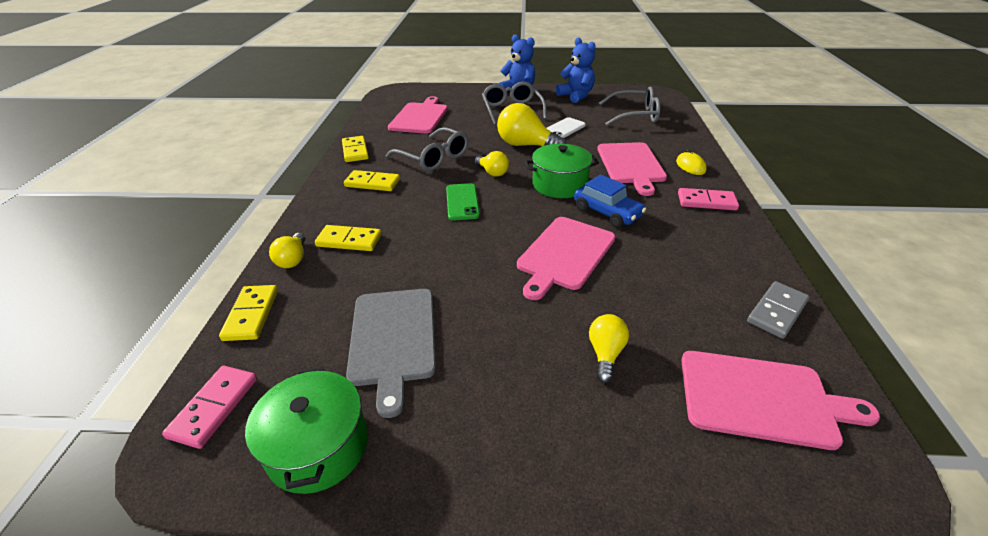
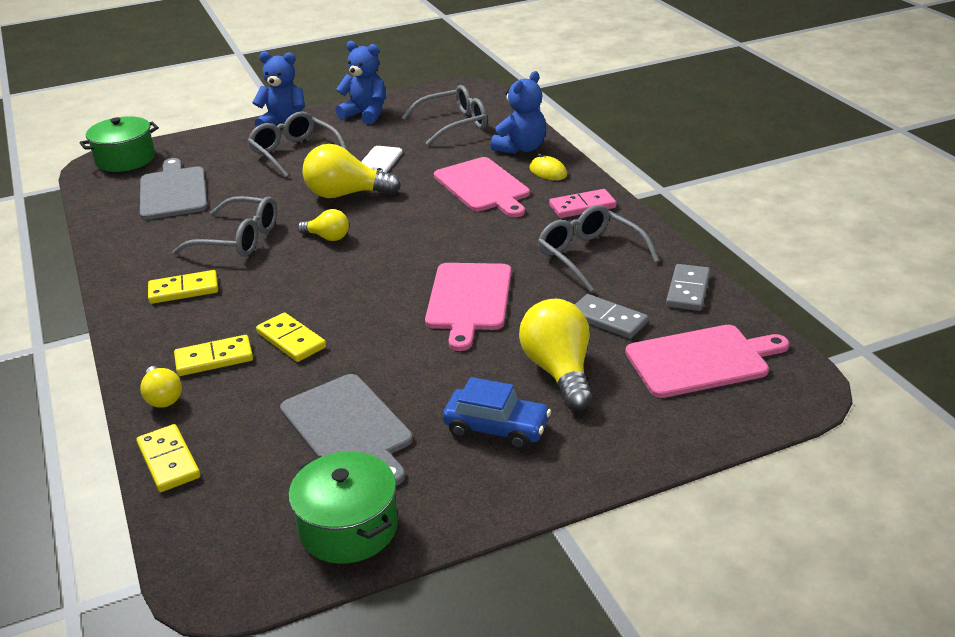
camera: 25 degrees left, 5 degrees down
(214, 407) = (213, 541): pink domino -> none
(355, 151) = (121, 258): yellow domino -> yellow domino (291, 340)
(419, 117) = (173, 192): pink cutting board -> grey cutting board
(462, 202) = (317, 280): green phone -> none
(559, 184) = (417, 230): green pot -> green pot (125, 159)
(605, 354) = (559, 371): yellow light bulb -> yellow light bulb, size x1.80
(607, 213) = (487, 246): blue car -> blue car (497, 428)
(677, 143) = (521, 148): none -> blue teddy bear
(680, 315) = (608, 319): none -> grey domino
(692, 247) = (589, 256): none -> grey glasses

